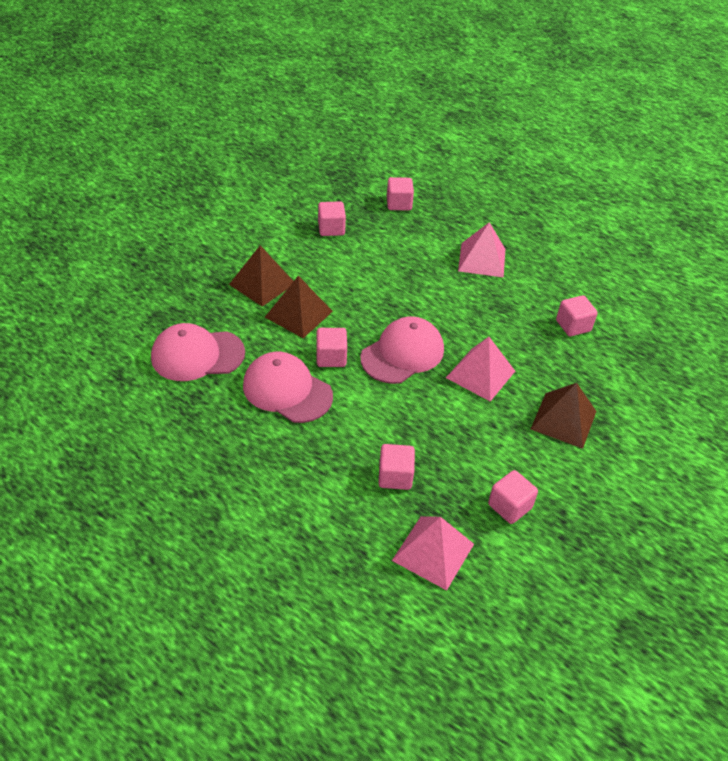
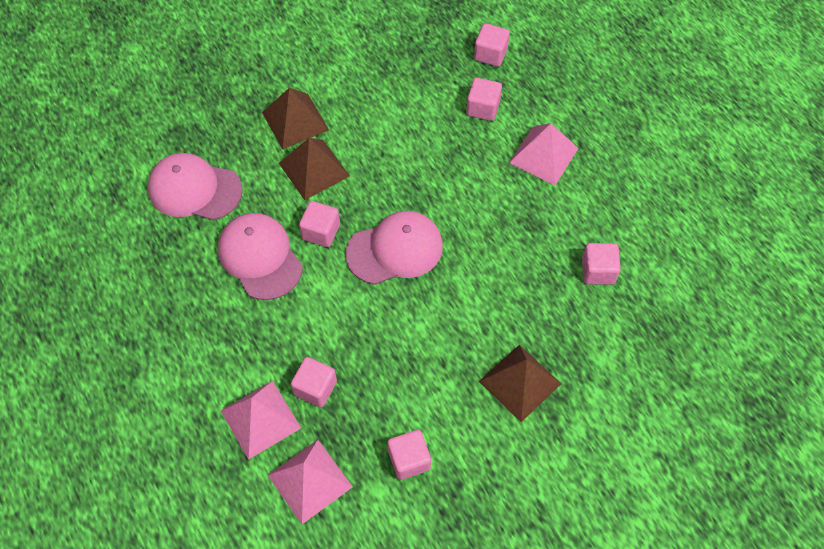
camera: 25 degrees right, 15 degrees up
(331, 229) = (399, 69): pink cube -> pink cube (483, 108)
(480, 374) = (462, 300): pink pyramid -> pink pyramid (260, 419)

